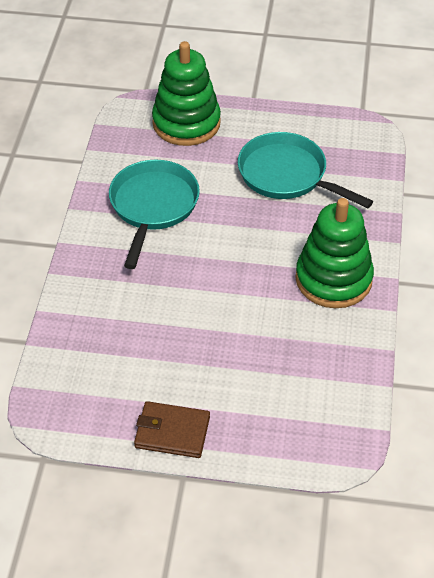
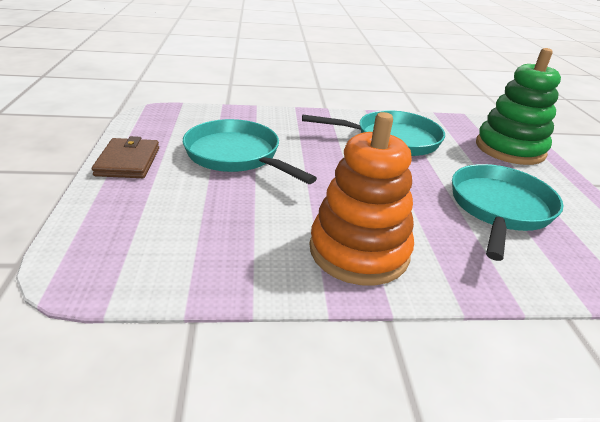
camera: 75 degrees right, 15 degrees down
(171, 341) = (236, 155): none -> turquoise pan
(333, 279) = (359, 251): green stacking toy -> orange stacking toy

